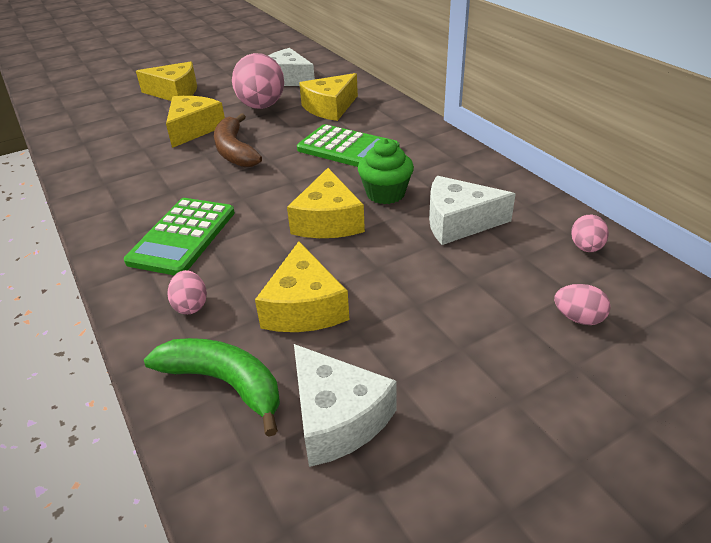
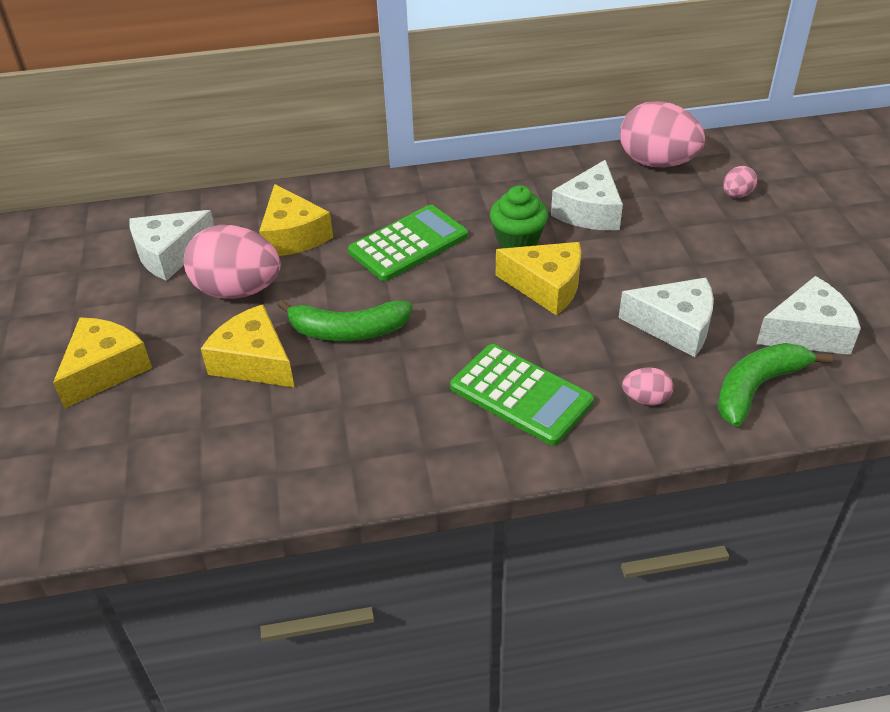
camera: 70 degrees left, 5 degrees up
(235, 151) = (348, 331): brown banana -> green banana
(304, 307) = (675, 326): yellow cheese -> white cheese
(586, 248) = (656, 163): pink egg -> pink egg, size x2.20

